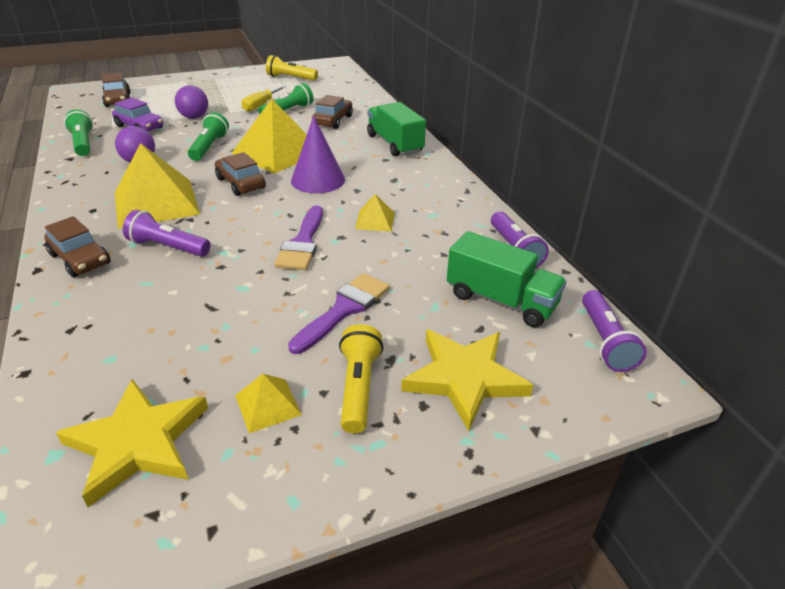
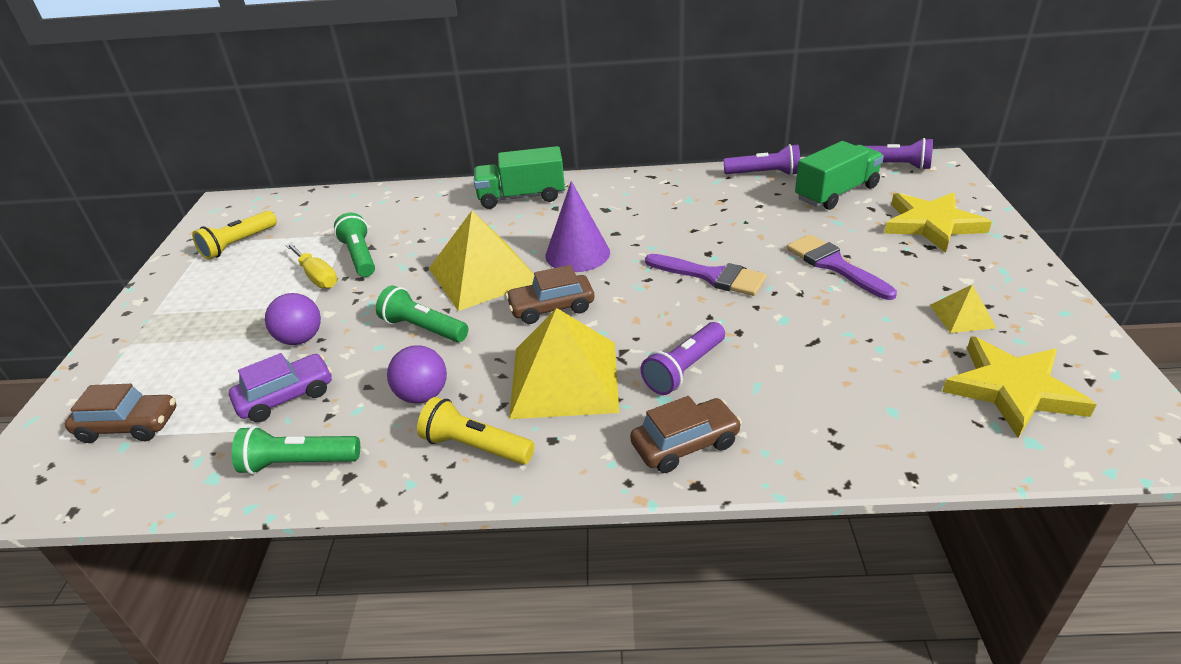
camera: 65 degrees left, 0 degrees up
(333, 120) = (422, 227): brown car -> none
(358, 388) = (941, 270): yellow flashlight -> yellow flashlight (475, 446)
(375, 220) = (685, 230): yellow pyramid -> none

